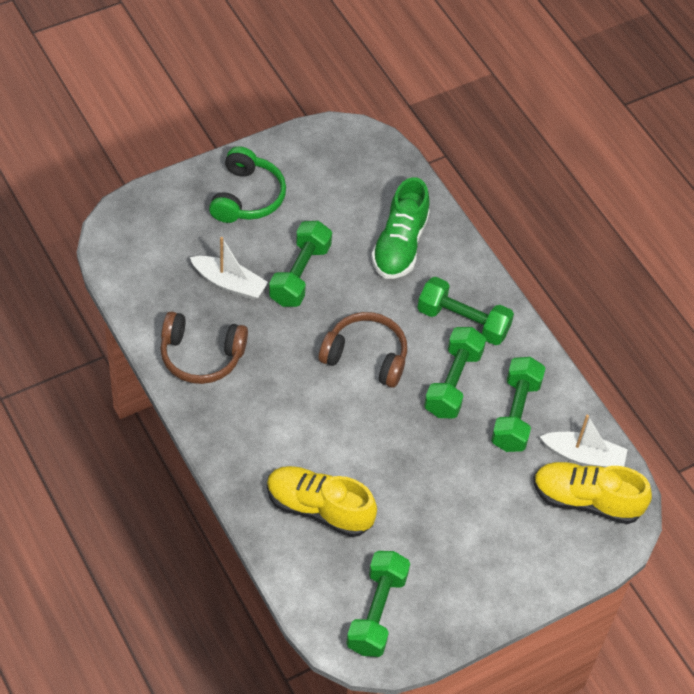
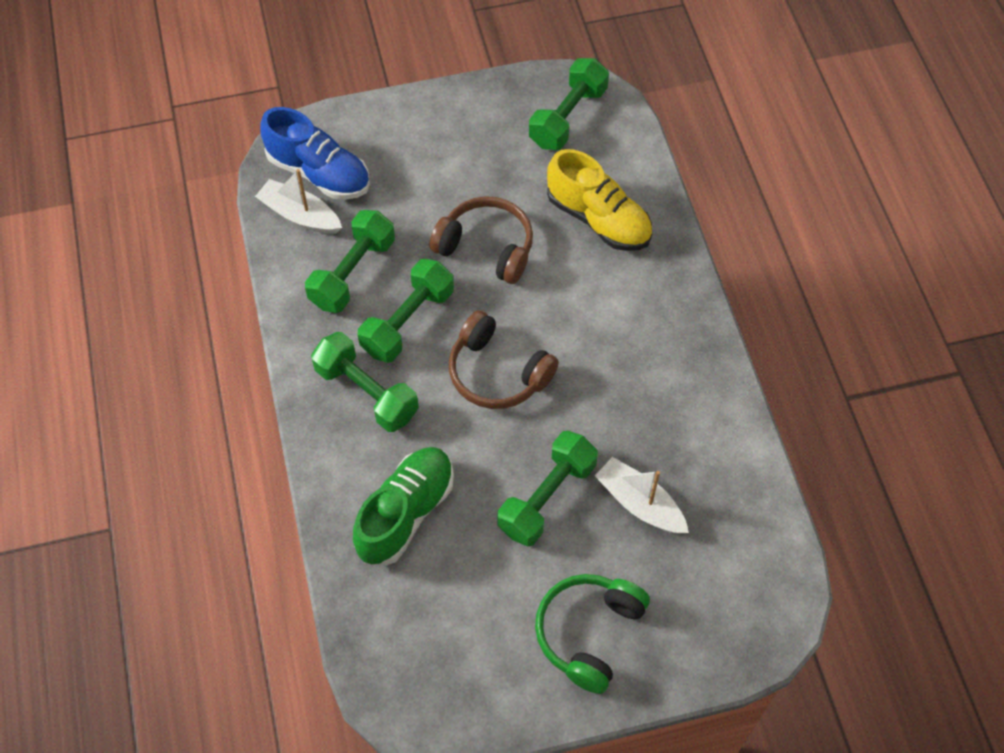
camera: 160 degrees left, 5 degrees up
(201, 356) = (692, 413): brown headphones -> brown headphones (486, 247)
(586, 500) = (319, 173): yellow shoe -> blue shoe

